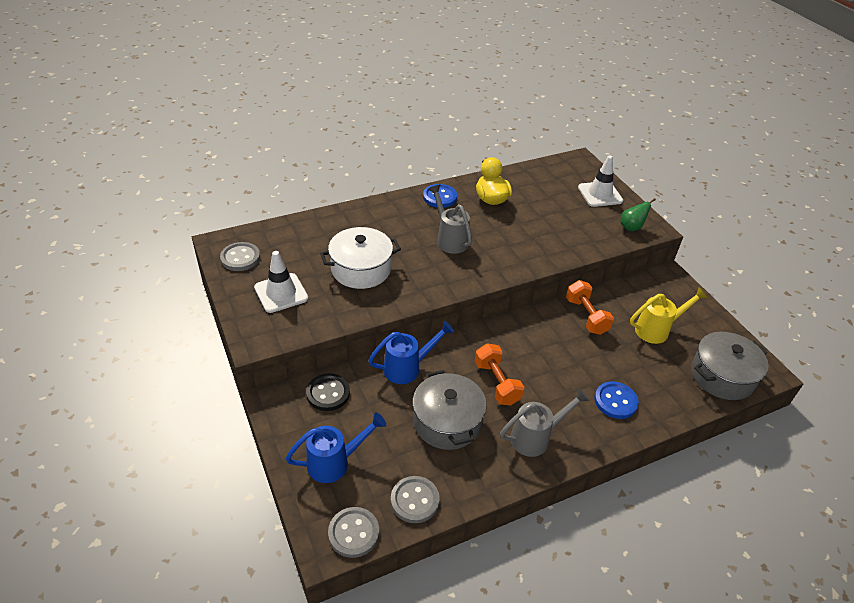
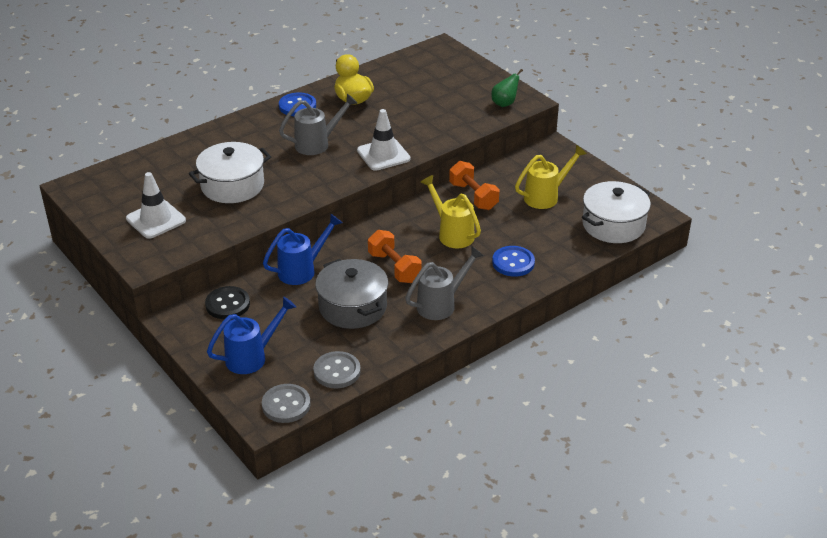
camera: 10 degrees left, 5 degrees down
(240, 258) = (101, 196): grey button -> none
(449, 239) = (318, 144): grey watering can -> grey watering can turned 105 degrees clockwise
(559, 354) = (452, 233): none -> yellow watering can
(600, 194) = (467, 77): white traffic cone -> white traffic cone (383, 155)
(722, 376) = (613, 225): grey pot -> white pot

